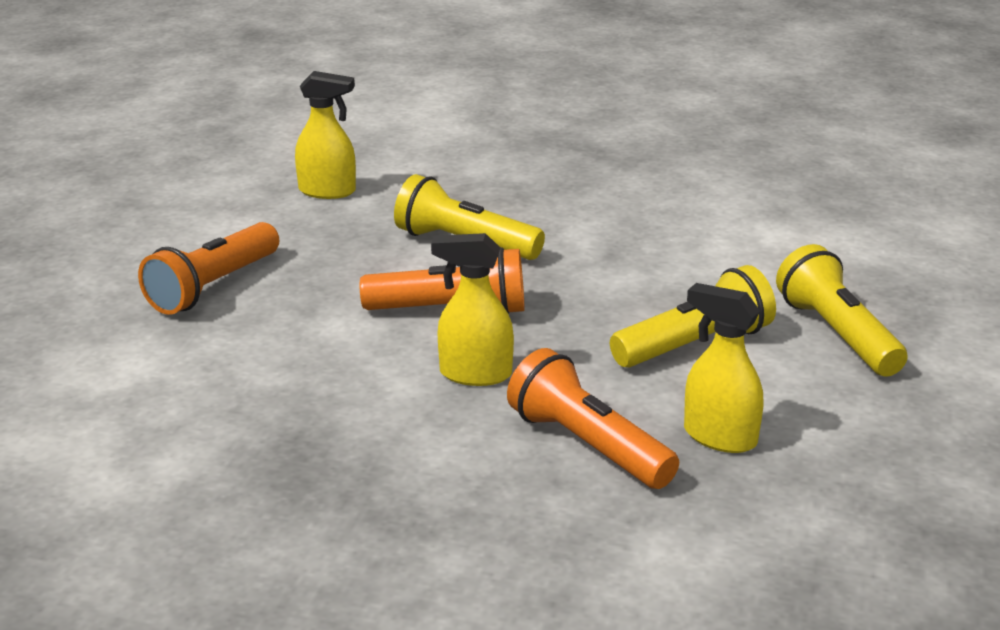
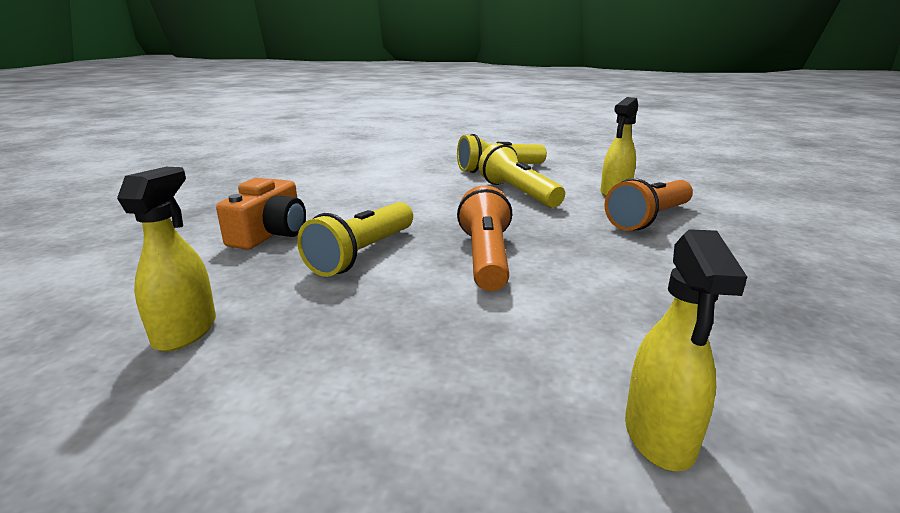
camera: 90 degrees left, 5 degrees down
(213, 287) = (441, 405): orange flashlight -> none
(475, 374) = (583, 248): yellow spray bottle -> yellow spray bottle (659, 436)
(520, 193) = (270, 233): none -> orange camera

